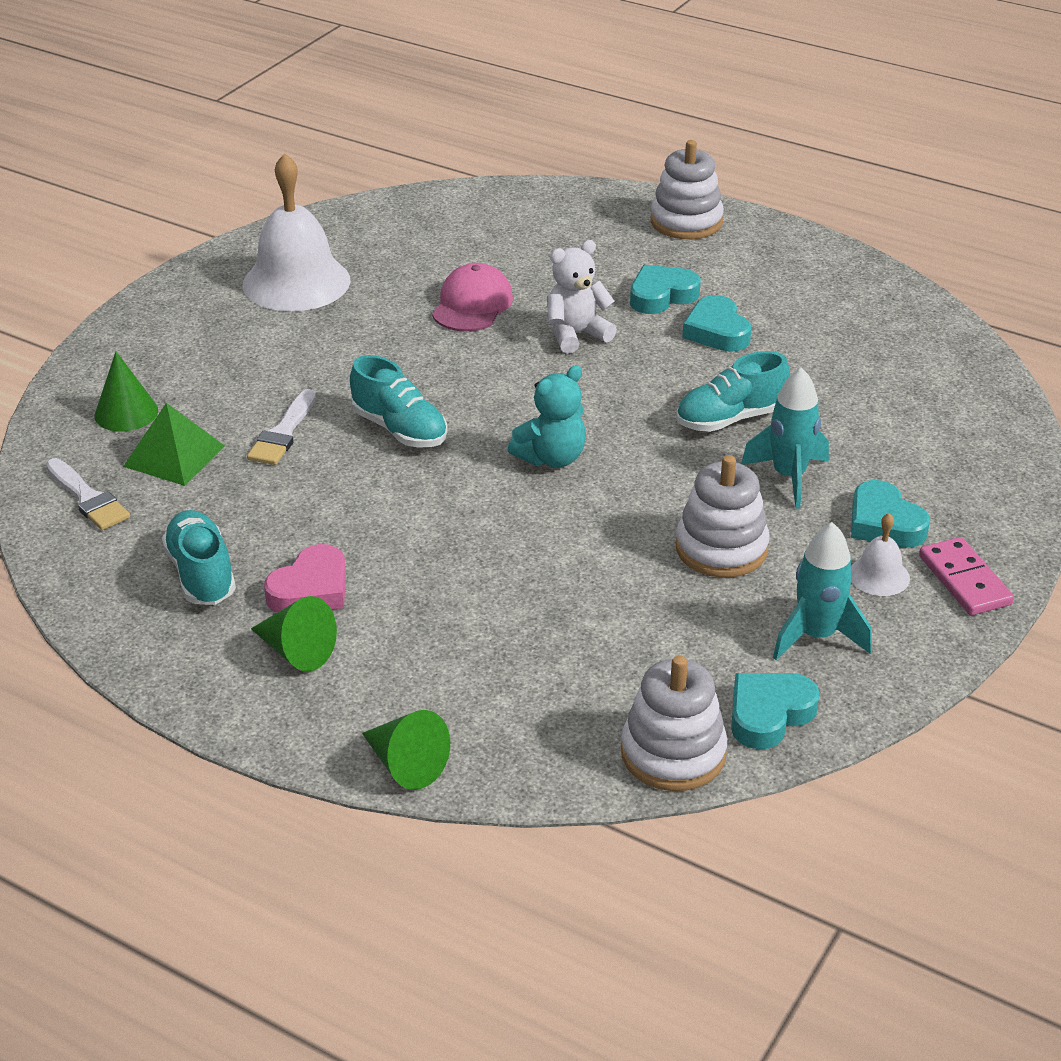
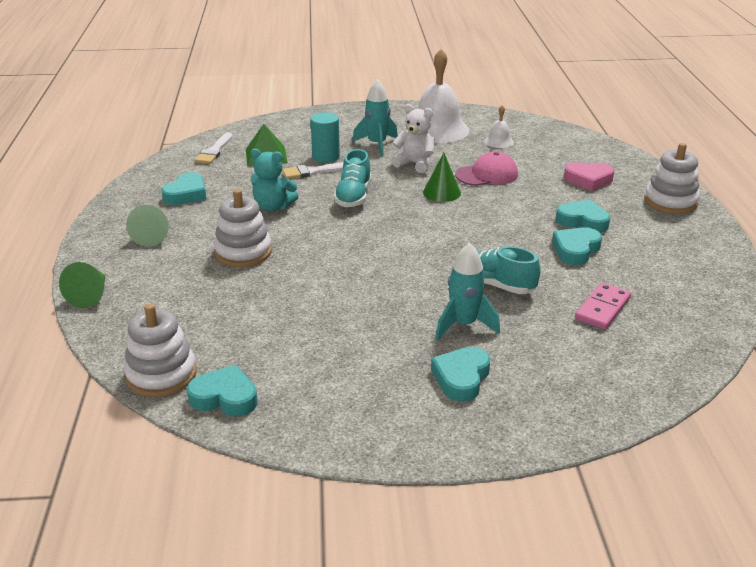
camera: 55 degrees right, 5 degrees down
(126, 413) = (284, 135): green cone -> green cone (441, 192)
(201, 574) = (186, 194): turquoise shoe -> turquoise heart
(251, 405) = (326, 157): none -> turquoise cylinder
(311, 589) = (202, 222): pink heart -> pink heart (588, 180)
(551, 458) = (383, 244): turquoise teddy bear -> turquoise teddy bear (273, 206)
(576, 335) = (504, 210): white teddy bear -> white teddy bear (415, 164)
(721, 548) = (364, 326): white stacking toy -> white stacking toy (243, 252)
(816, 636) = (316, 390): turquoise rocket -> turquoise rocket (377, 145)
(879, 576) = (403, 394): white bell -> white bell (499, 141)
(965, 580) = (439, 433): pink domino -> pink domino (602, 308)

